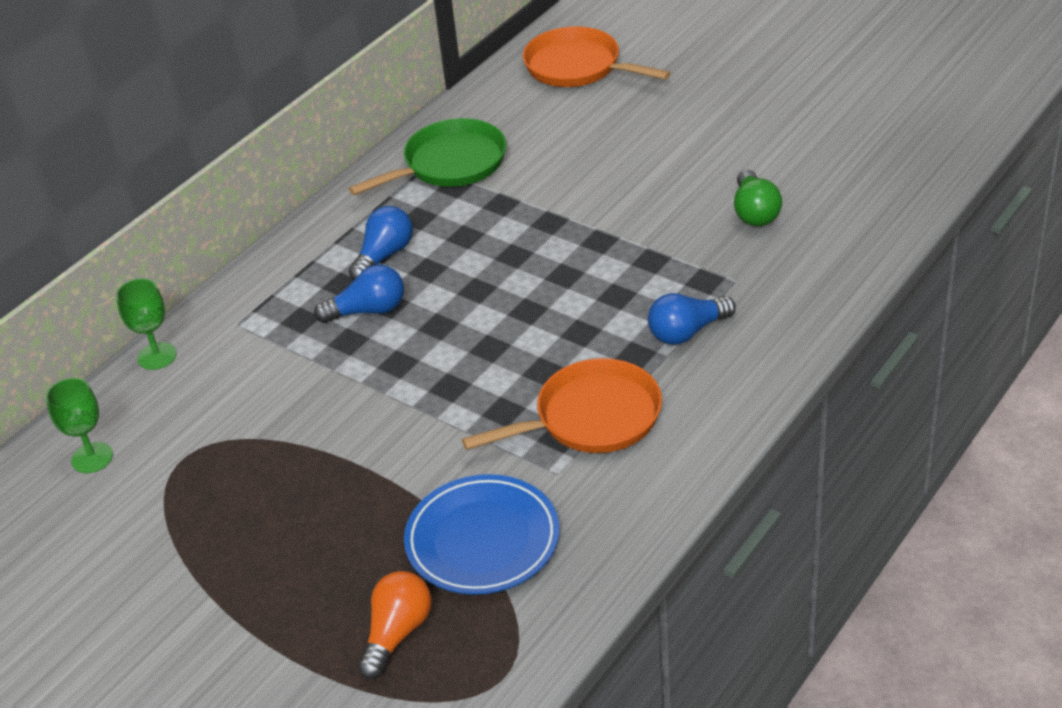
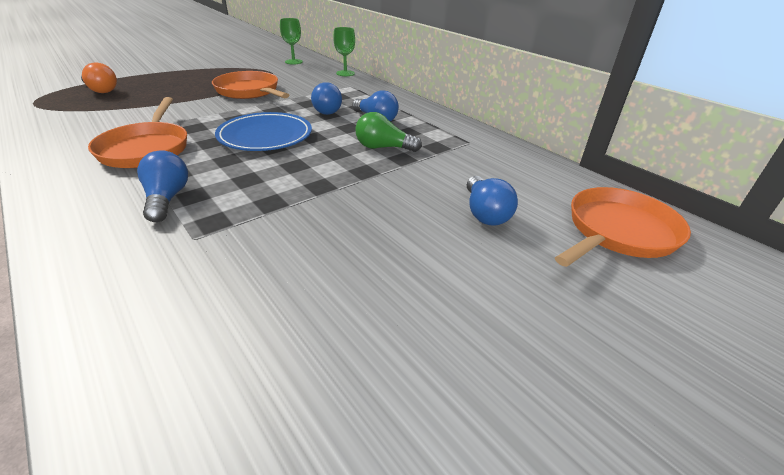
camera: 100 degrees right, 5 degrees down
(318, 432) = (249, 91): none -> orange pan
(449, 164) = (467, 149): green pan -> none
(482, 540) = (116, 110): blue plate -> blue plate (265, 136)
(588, 134) = (485, 213): none -> blue light bulb
(754, 212) = (279, 283): green light bulb -> green light bulb (383, 148)

